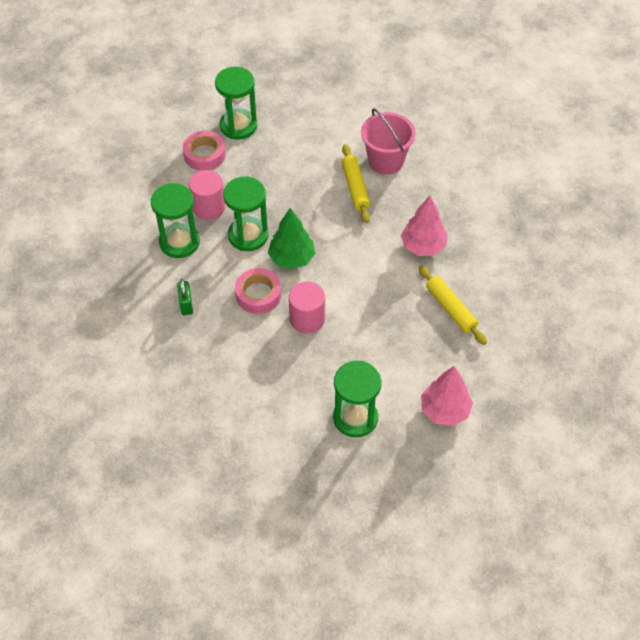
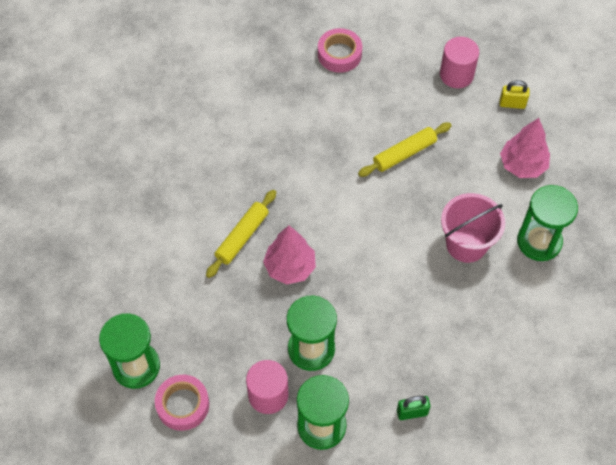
camera: 90 degrees left, 5 degrees up
(258, 294) = (394, 335): pink tape -> pink tape (339, 54)
(292, 258) = (344, 302): green tree -> none
(307, 319) = (424, 286): pink cylinder -> pink cylinder (456, 74)
(355, 187) = (242, 237): yellow rolling pin -> yellow rolling pin turned 45 degrees counterclockwise
(386, 161) = (203, 205): pink bucket -> pink bucket (466, 244)
(423, 246) = (325, 174): pink tree -> pink tree (290, 267)
(521, 407) = (512, 104): none -> yellow padlock

